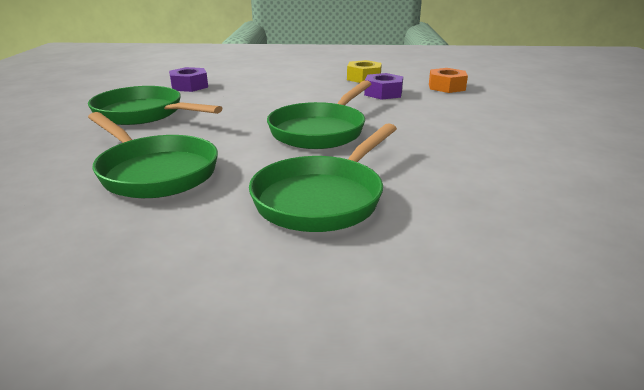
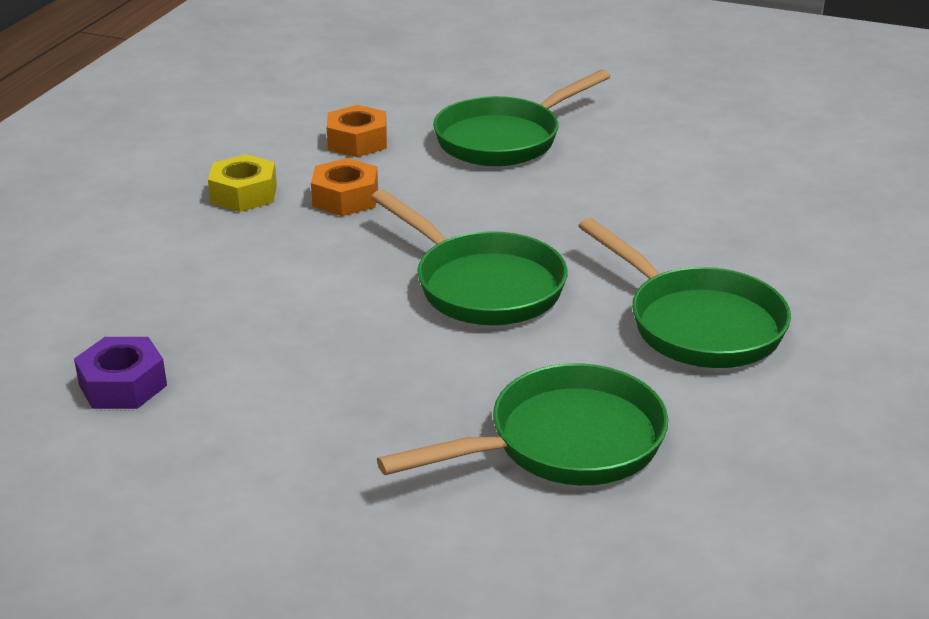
camera: 70 degrees left, 5 degrees up
(144, 114) = (278, 449): green pan -> green pan (505, 139)
(383, 93) = (345, 198): purple nut -> orange nut

